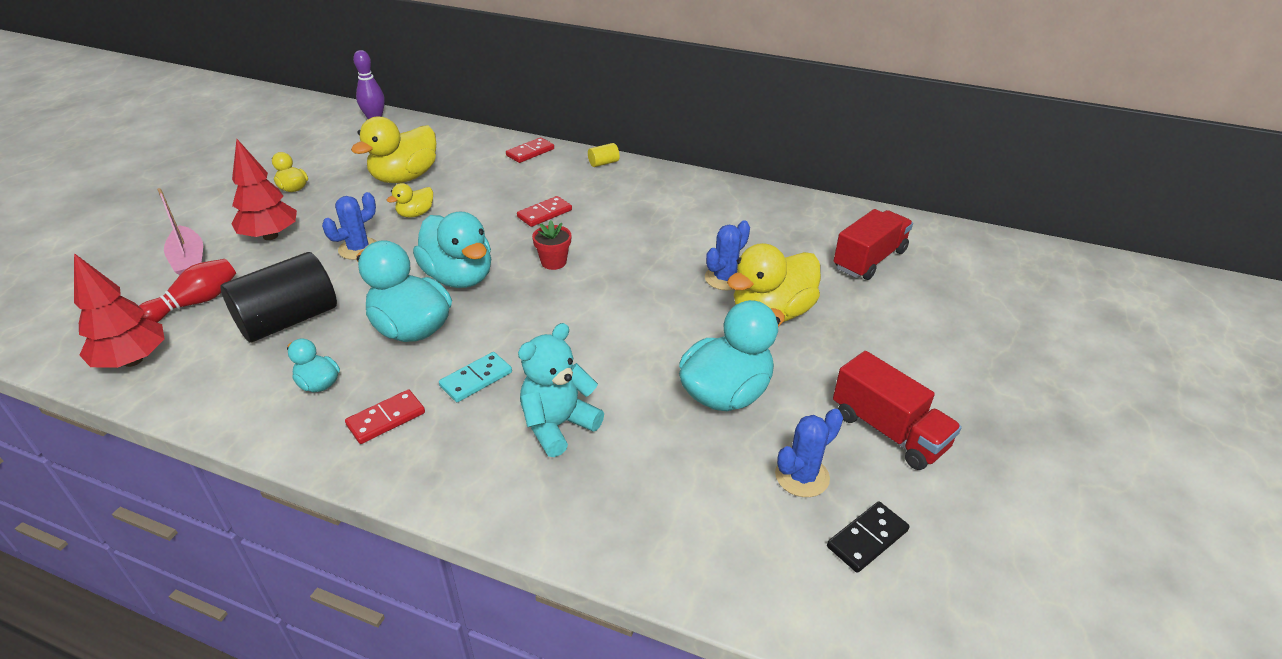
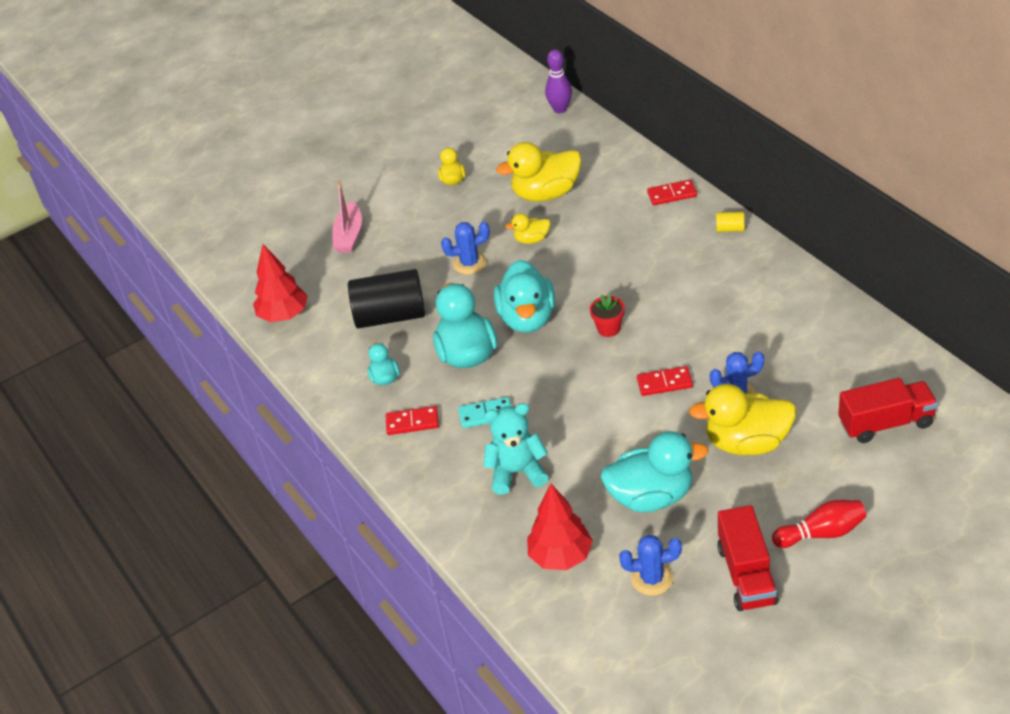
camera: 40 degrees right, 5 degrees up
(195, 303) = (338, 278): red bowling pin -> red bowling pin (821, 533)
(270, 236) = (413, 228): red tree -> red tree (560, 556)
(544, 214) = (636, 274): red domino -> red domino (664, 383)
(867, 539) = (657, 637): black domino -> none

